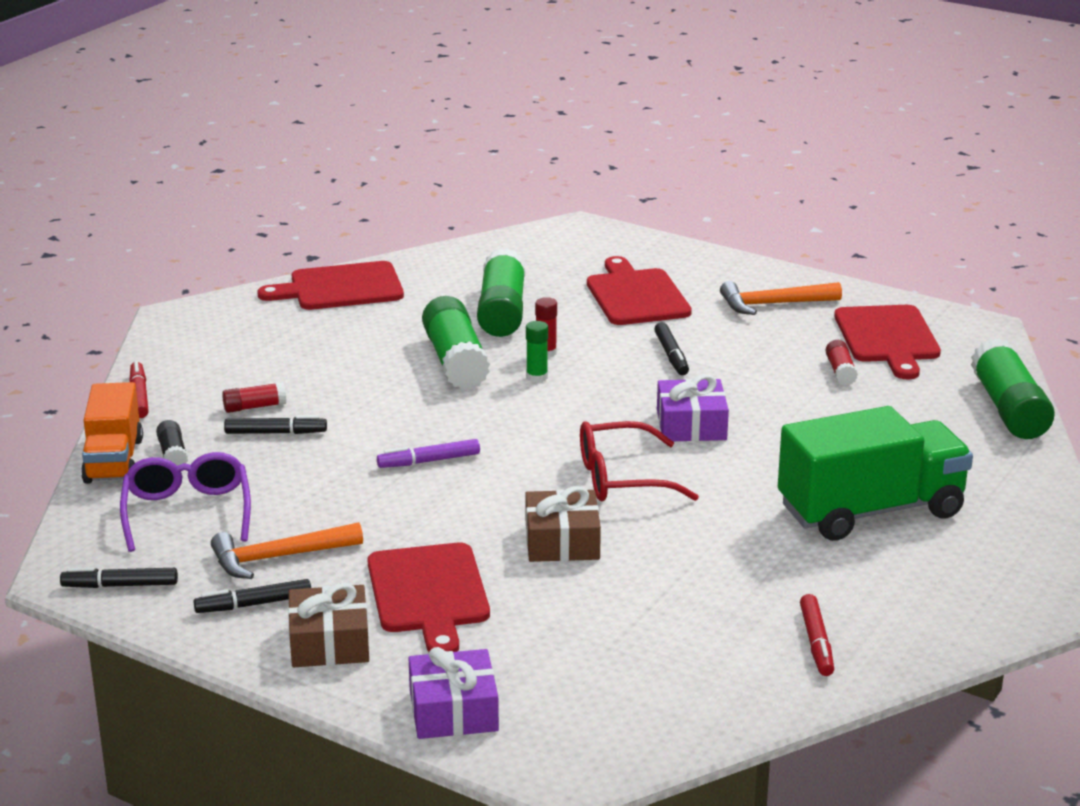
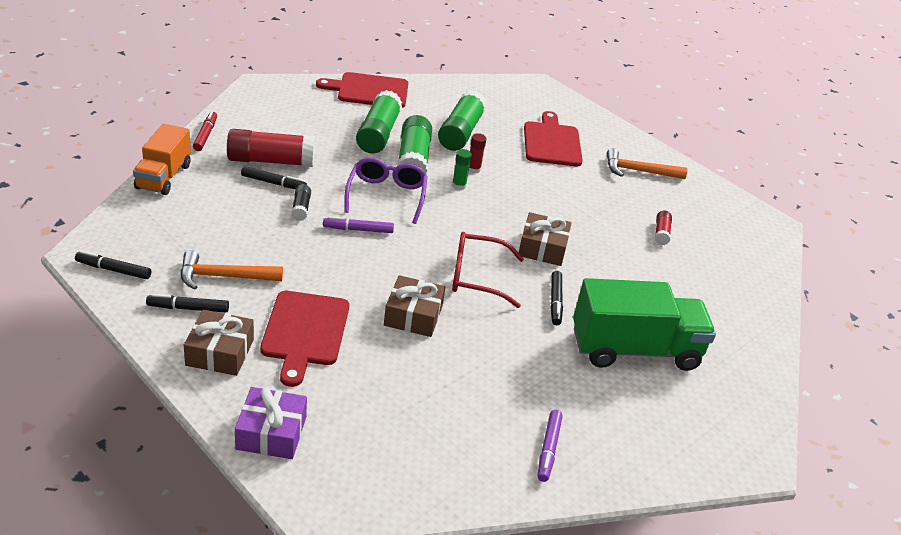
camera: 10 degrees right, 10 degrees up
(173, 454) = (202, 182): black glue stick -> black glue stick (301, 208)
(187, 512) = (186, 226): purple glasses -> purple glasses (386, 195)
(254, 407) = (271, 161): red glue stick -> red glue stick, size x2.10
(671, 355) = (554, 192): black marker -> black marker (555, 302)
(691, 425) = (542, 248): purple gift -> brown gift
(816, 642) = (548, 449): red marker -> purple marker
(888, 338) = (704, 216): red cutting board -> none
(1009, 409) = (766, 293): green glue stick -> green glue stick (378, 134)

